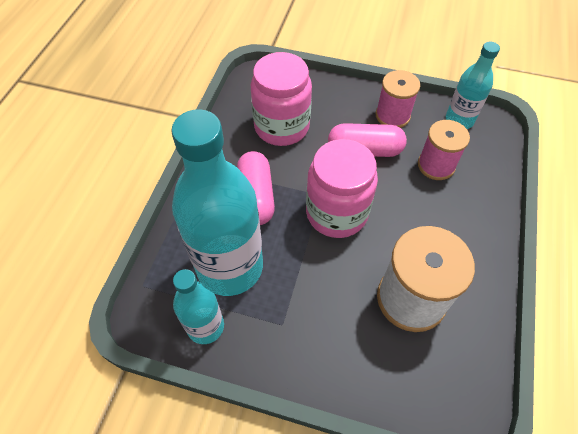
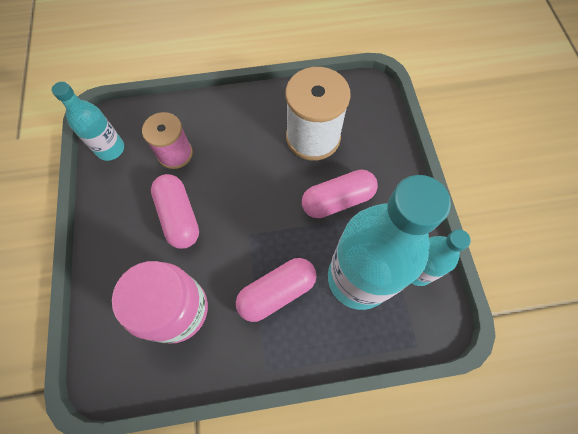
camera: 115 degrees left, 10 degrees up
(320, 287) = (337, 200): none -> pink capsule
(336, 213) = (262, 214): pink jar -> none
(392, 116) = (123, 206): pink spool -> none

